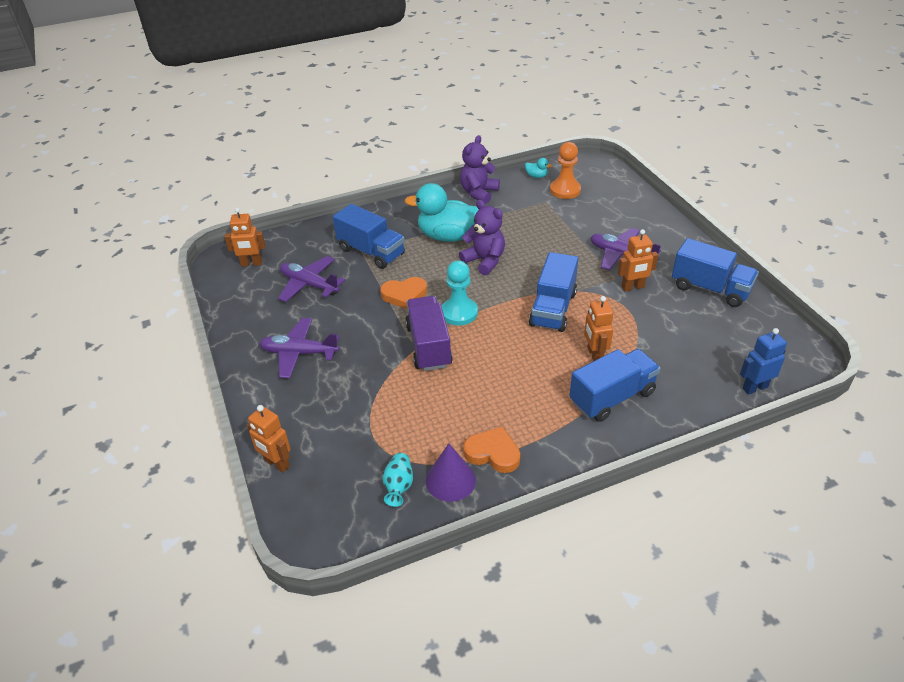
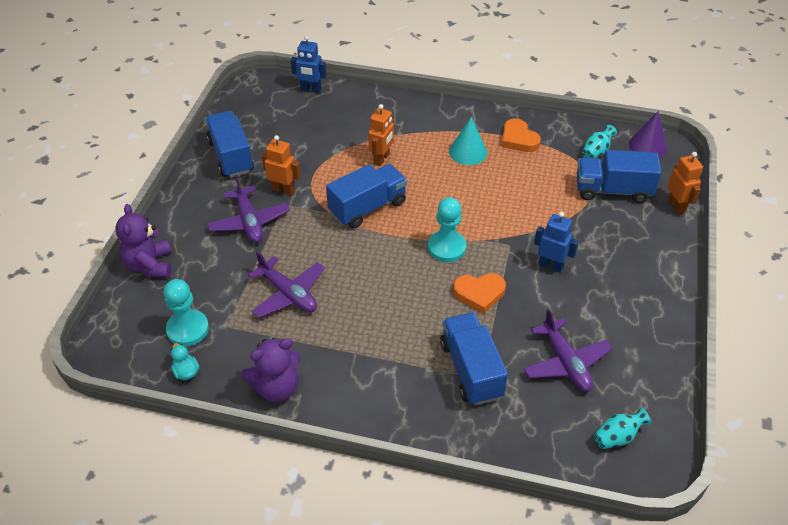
camera: 145 degrees left, 5 degrees up
(251, 264) = (617, 437): orange robot -> turquoise vase
(299, 353) = (616, 287): purple plane -> purple plane (288, 294)
(365, 342) = (550, 265): none -> blue robot
(404, 295) = (479, 293): orange heart -> orange heart turned 150 degrees clockwise
(429, 346) = (498, 232): purple truck -> none
(448, 236) = (374, 341): turquoise duck -> none
(450, 480) = (559, 139): purple cone -> purple cone (648, 146)
(484, 261) = (370, 288): purple teddy bear -> purple teddy bear (150, 265)
(528, 407) = (468, 152): none -> turquoise cone
(565, 190) = (188, 329): orange pawn -> turquoise pawn
(612, 397) = (405, 129): blue truck -> blue truck (612, 190)

